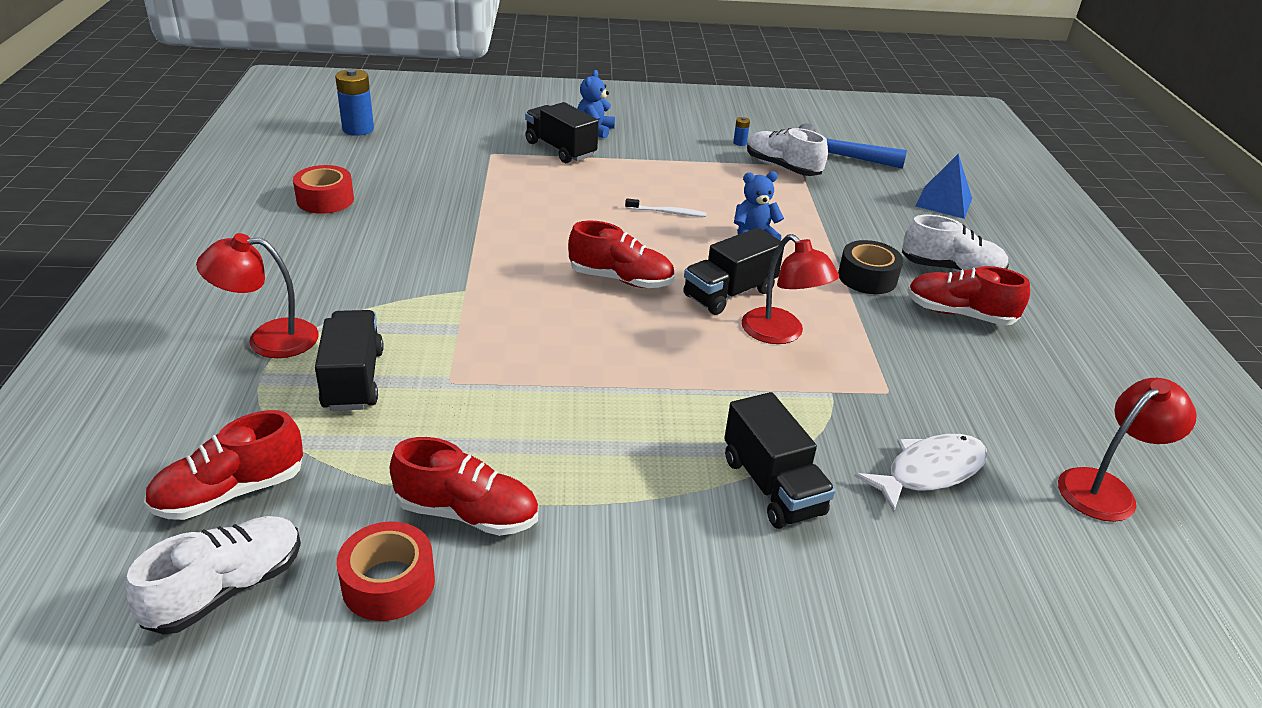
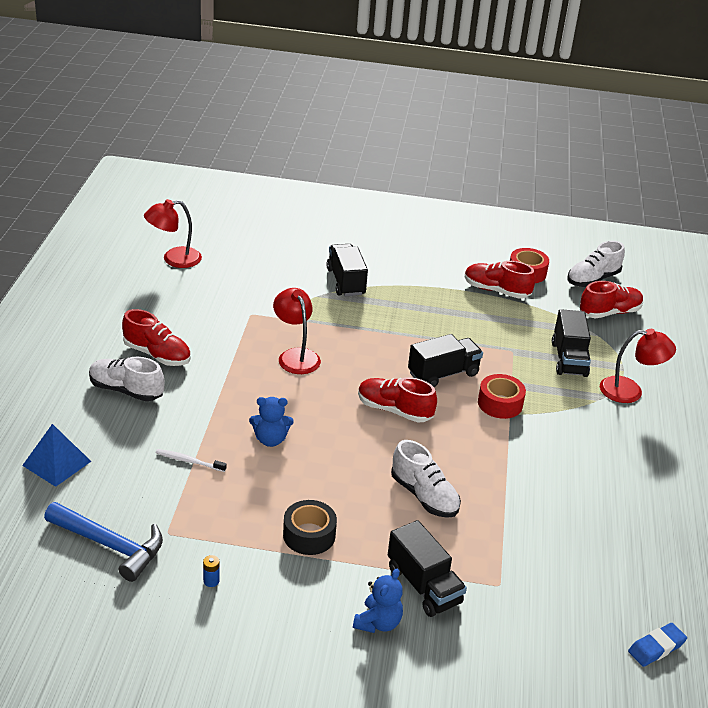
camera: 170 degrees left, 0 degrees up
(325, 200) = (646, 524): red tape -> red tape (500, 403)
(358, 129) = (656, 647): blue battery -> blue eraser
(667, 212) = (335, 476): white toothbrush -> white toothbrush (189, 461)
(729, 293) = (317, 389): black truck -> black truck (443, 374)
(782, 167) = (187, 531): white shoe -> white shoe (424, 496)
(867, 278) = (201, 390): black tape -> black tape (309, 535)
(929, 472) = (260, 277): white fish -> none

